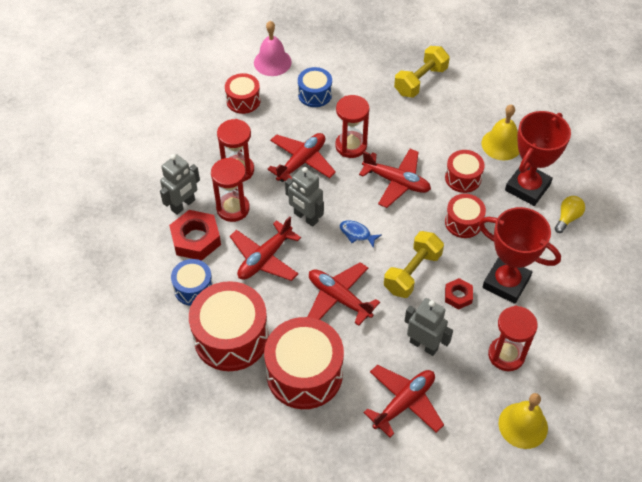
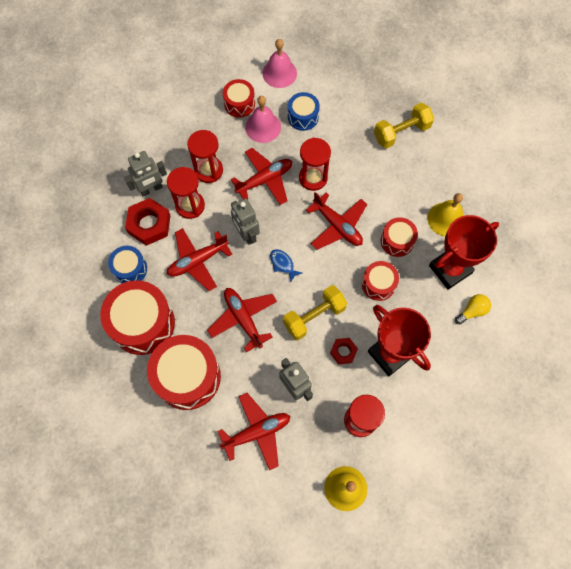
camera: 20 degrees right, 15 degrees up
(277, 114) = (263, 127): none -> pink bell

